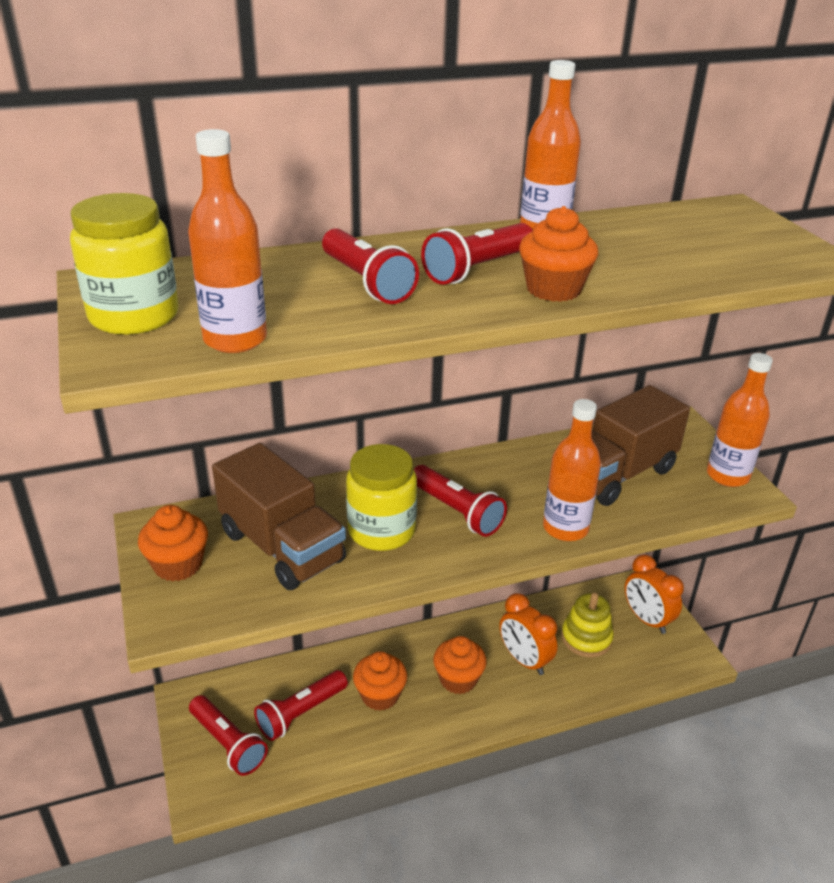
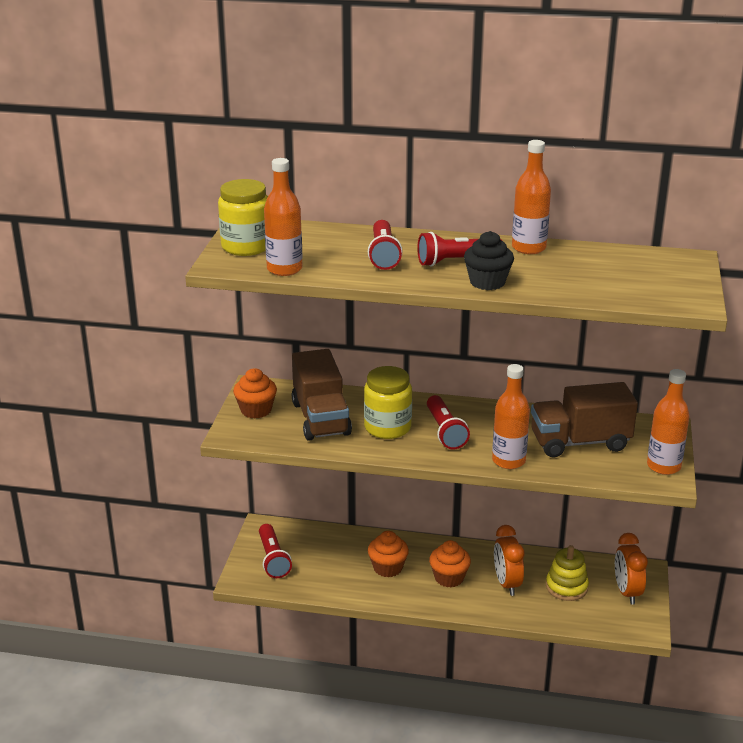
camera: 30 degrees right, 5 degrees down
(300, 713) = (328, 559): red flashlight -> none
(553, 289) = (487, 282): orange cupcake -> black cupcake

